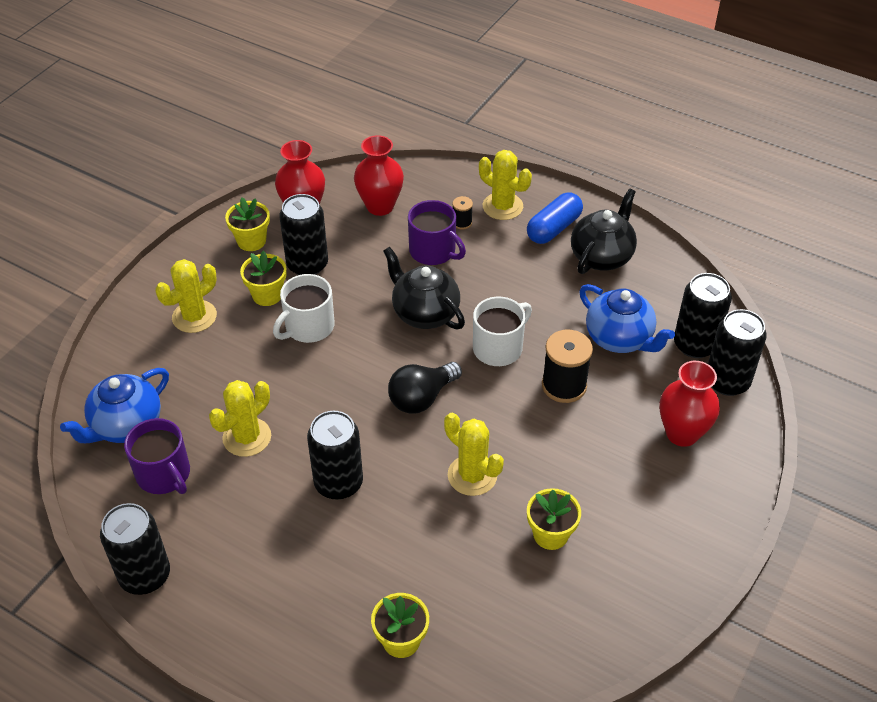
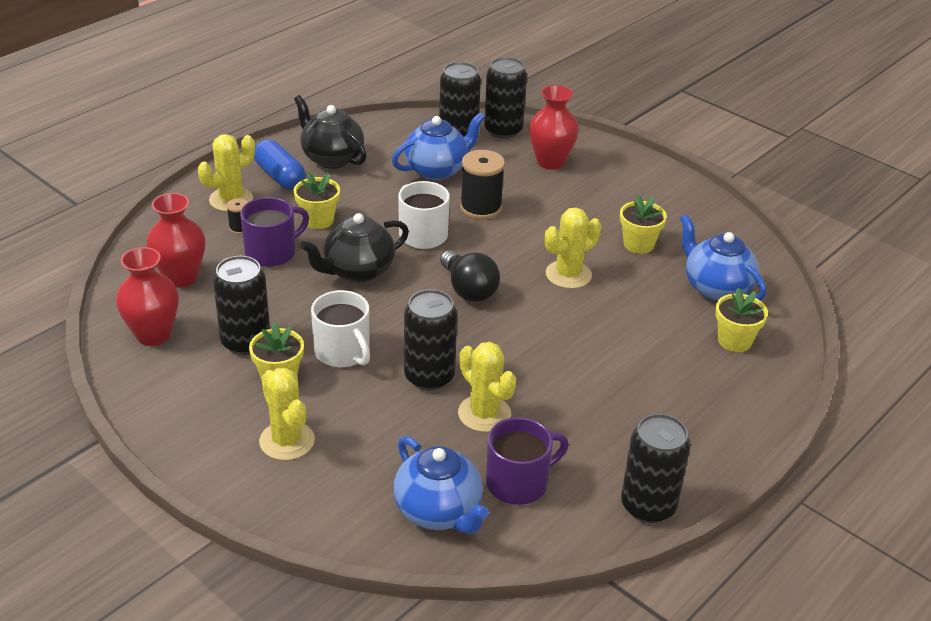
camera: 80 degrees left, 10 degrees down
(251, 241) = (181, 382): yellow flower pot -> yellow flower pot (318, 220)
(338, 483) = (559, 356): black can -> black can (429, 376)
(493, 618) = (716, 288): none -> blue teapot

